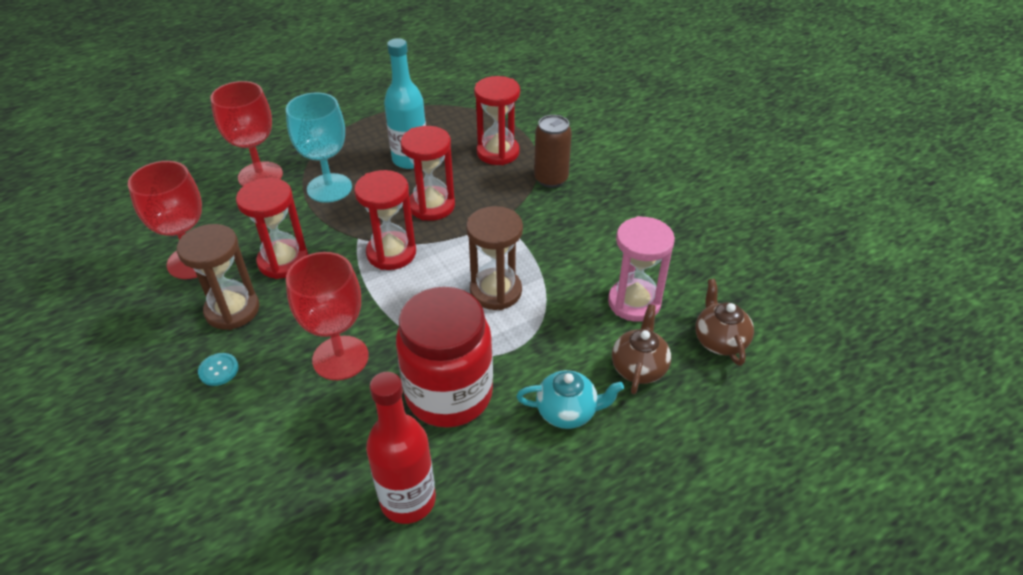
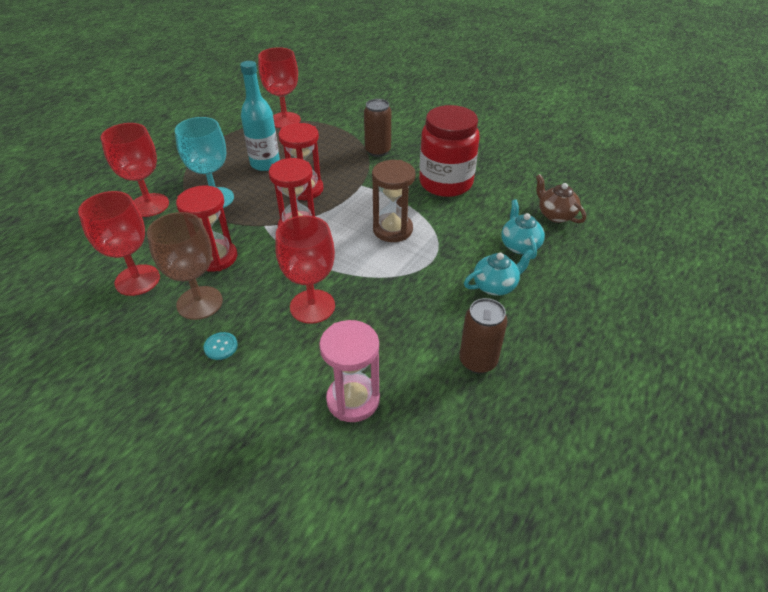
camera: 25 degrees left, 0 degrees up
(232, 310) = (199, 303): brown hourglass -> brown goblet
(408, 500) = (431, 377): red bottle -> none
(449, 394) = (409, 302): red jar -> red jar (445, 183)
(470, 108) = (285, 120): none -> red goblet
(475, 503) = (478, 361): none -> brown can
(498, 152) = (327, 144): red hourglass -> none
(634, 302) = (488, 209): pink hourglass -> pink hourglass (353, 400)
(639, 368) = (519, 246): brown teapot -> turquoise teapot

